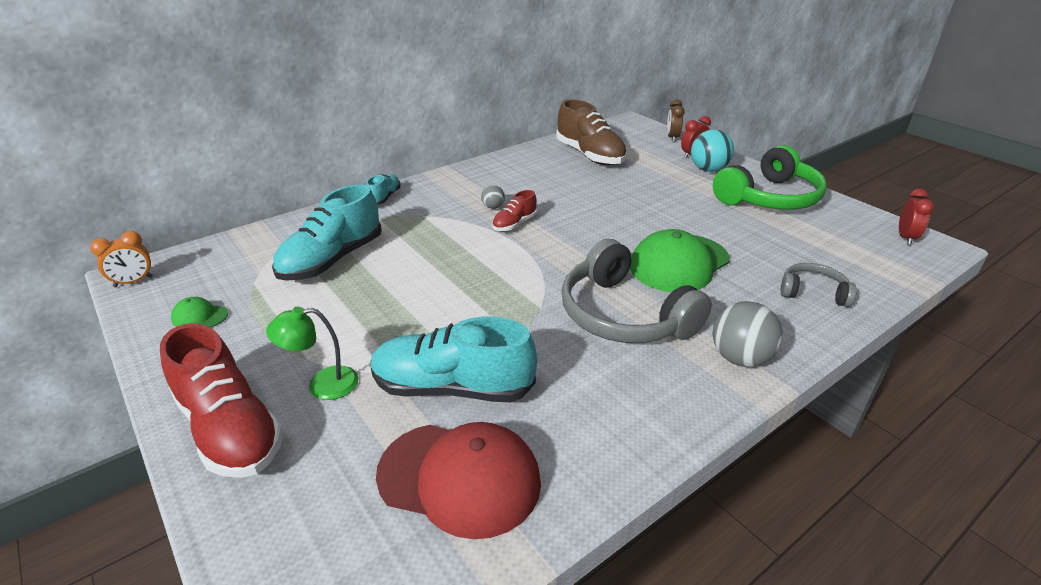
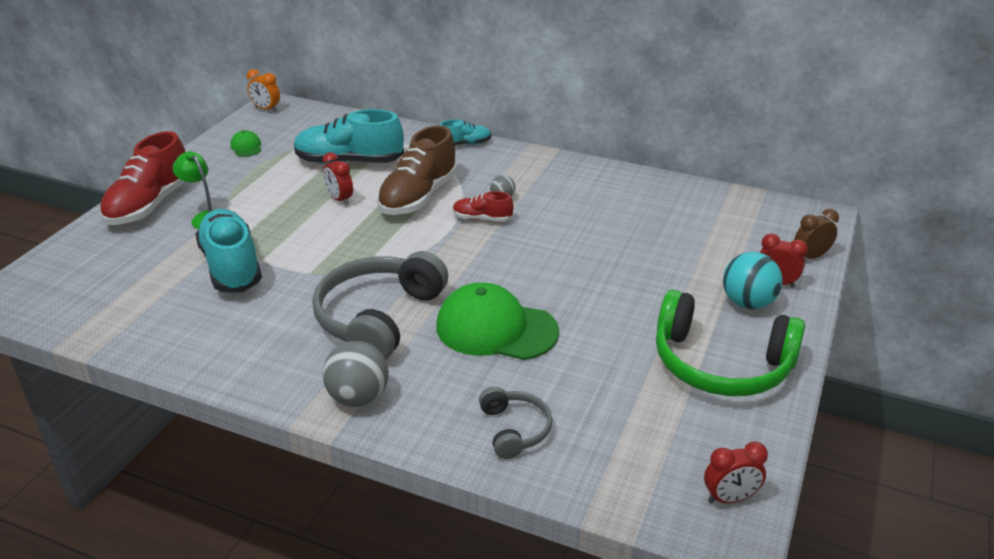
camera: 60 degrees right, 0 degrees up
(398, 284) = (340, 199): none -> red clock
(459, 478) = (147, 299): red cap -> none
(590, 155) = (682, 216): brown shoe -> brown shoe (418, 197)

